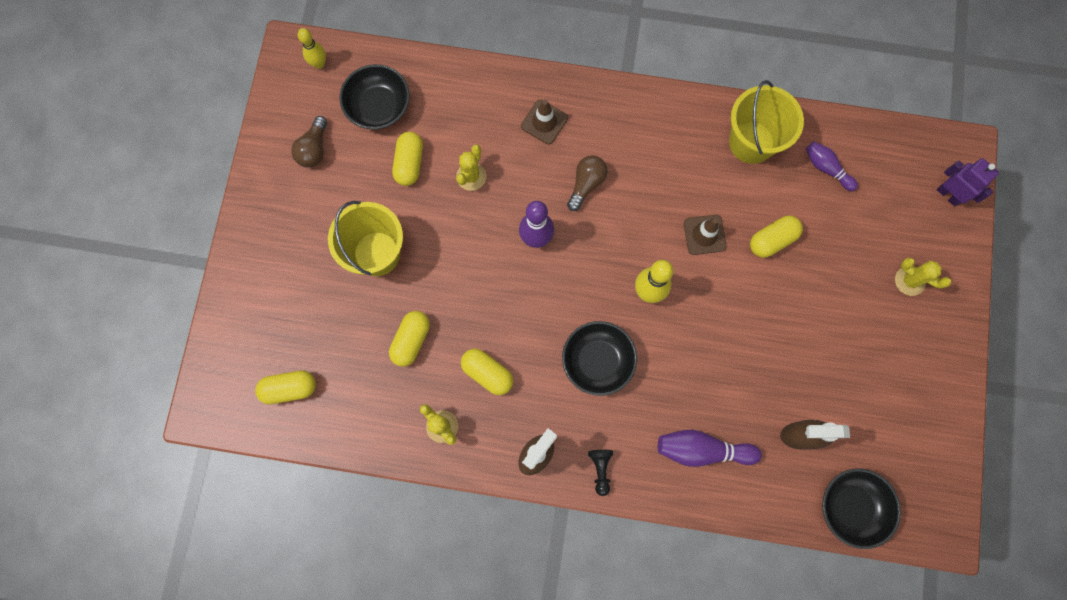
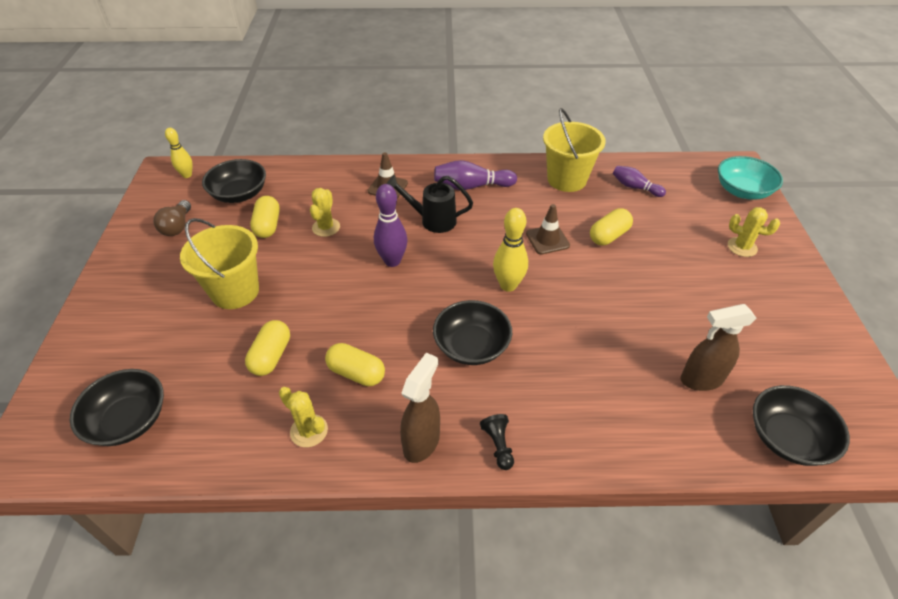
camera: 10 degrees left, 30 degrees down
(289, 388) = (129, 420): yellow capsule -> black bowl
(586, 184) = (432, 220): brown light bulb -> black watering can
(702, 450) = (604, 408): purple bowling pin -> purple bowling pin (471, 186)
(948, 195) = (742, 191): purple robot -> turquoise bowl

